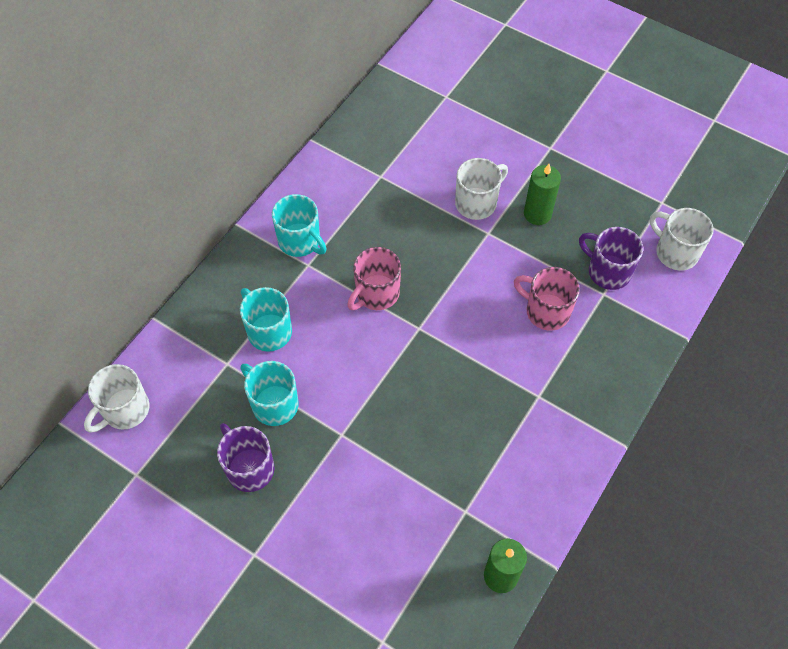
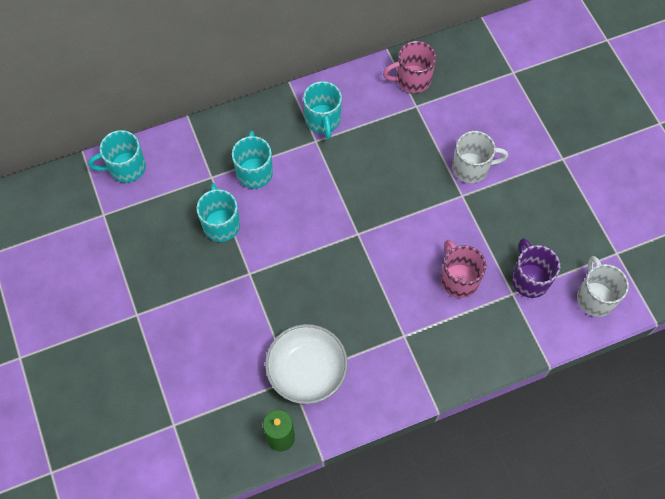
camera: 35 degrees right, 5 degrees up
(125, 410) = (126, 168): white mug -> turquoise mug
(249, 468) = (174, 256): purple mug -> none
(376, 294) = (347, 190): pink mug -> pink mug (412, 79)
(474, 492) = (307, 370): none -> white bowl
(537, 214) = (511, 203): green candle -> none

